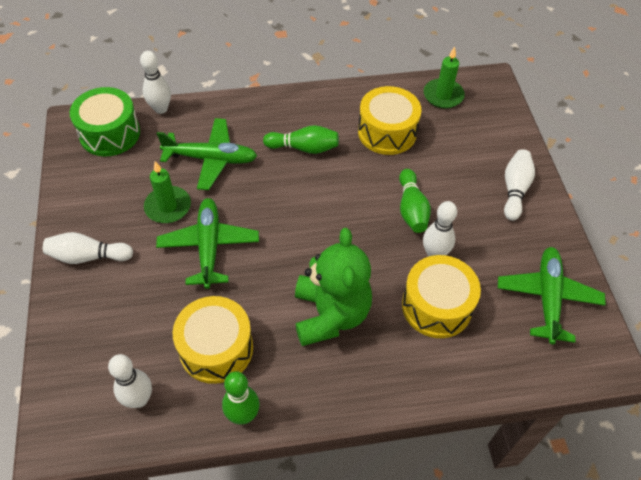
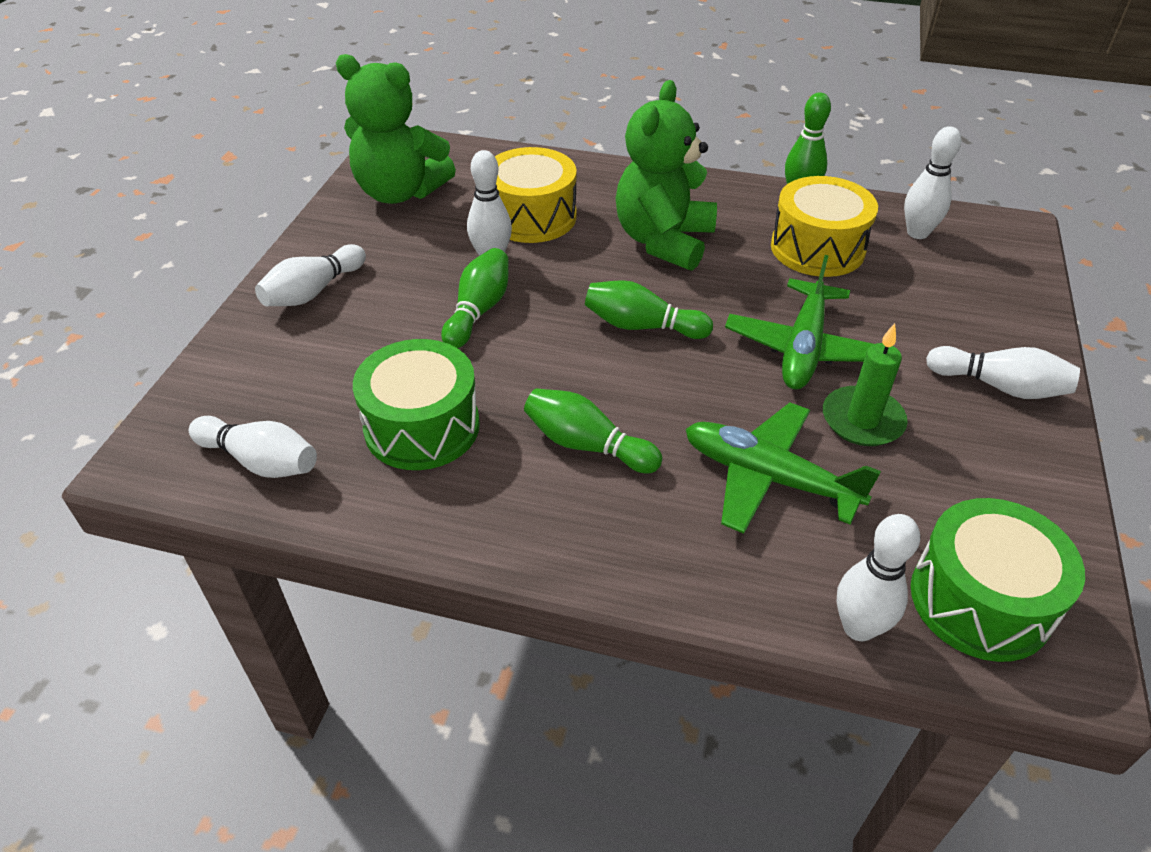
camera: 155 degrees left, 10 degrees down
(310, 230) = (642, 326): none -> green bowling pin
(387, 132) = (422, 427): yellow drum -> green drum
(443, 95) = (260, 461): green candle -> white bowling pin
(547, 297) = (400, 192): green plane -> green teddy bear

